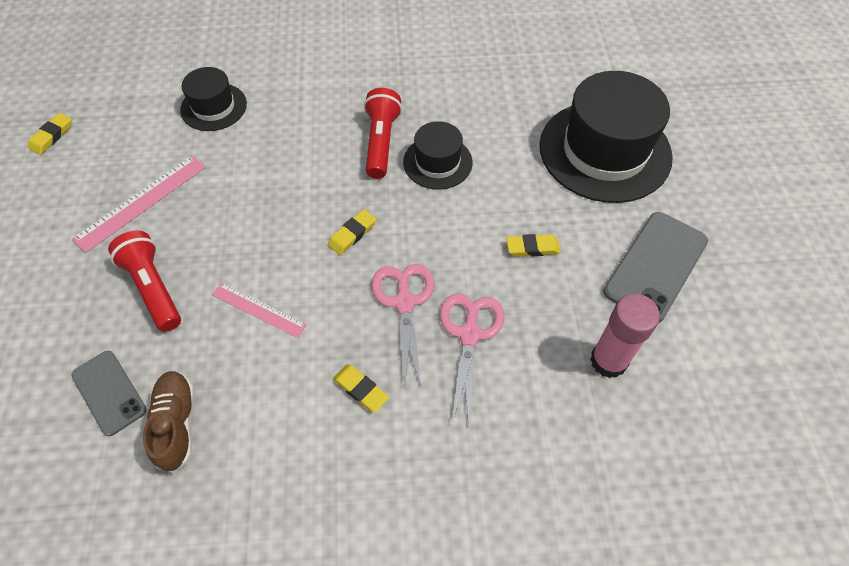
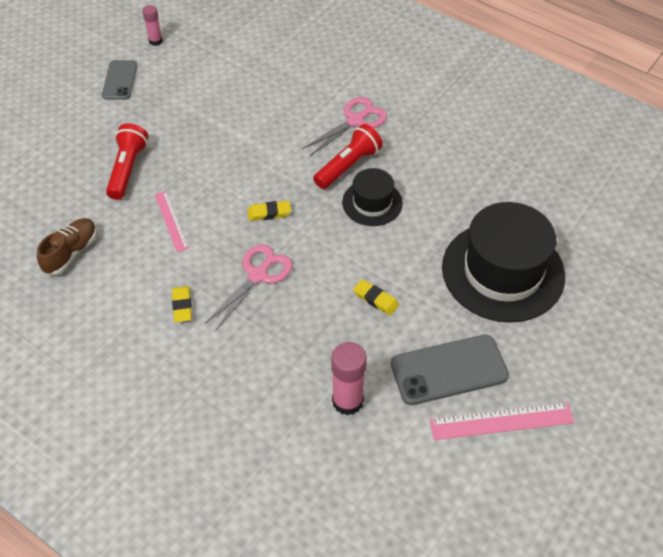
camera: 40 degrees right, 5 degrees down
(52, 136) = (155, 41): yellow eraser -> pink glue stick
(109, 392) = (55, 211): grey phone -> grey phone (120, 80)
(141, 202) = (167, 113): pink ruler -> pink ruler (501, 421)
(213, 107) = (265, 77): black hat -> none
(470, 334) = (277, 322): pink scissors -> pink scissors (355, 121)

